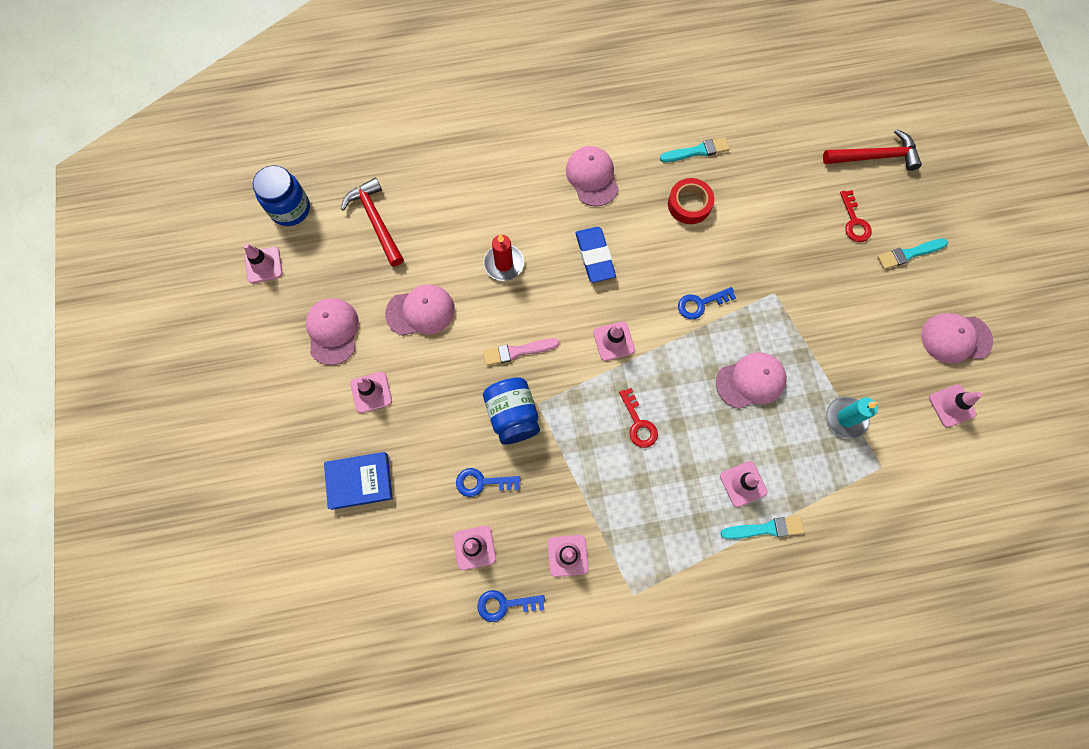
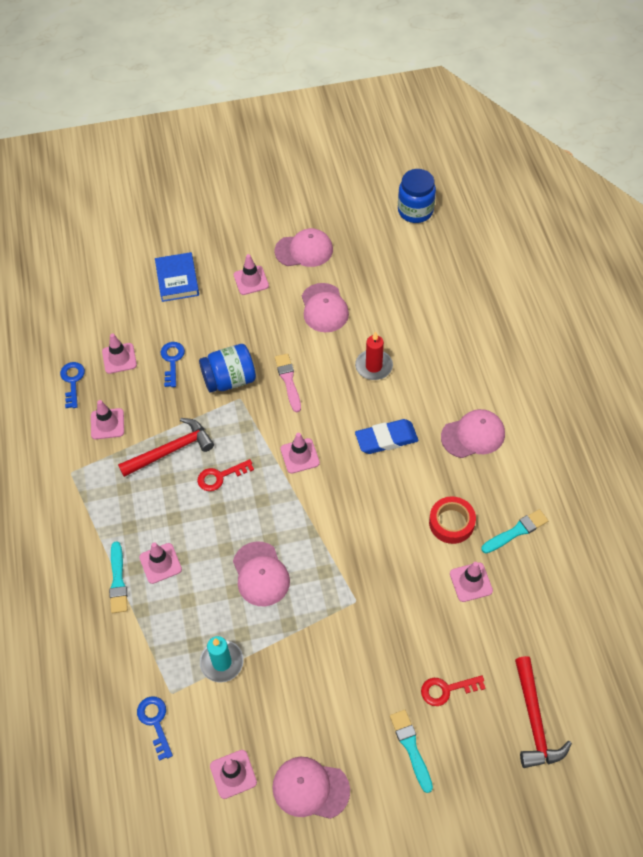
camera: 90 degrees right, 15 degrees down
(263, 265) = (361, 200): pink traffic cone -> pink traffic cone (471, 582)
(376, 221) = (409, 270): red hammer -> red hammer (171, 450)
(697, 151) = (516, 531): turquoise brush -> turquoise brush turned 105 degrees counterclockwise
(701, 304) = (341, 531): blue key -> blue key (155, 722)
(955, 338) = (310, 788): pink cap -> pink cap turned 75 degrees counterclockwise

